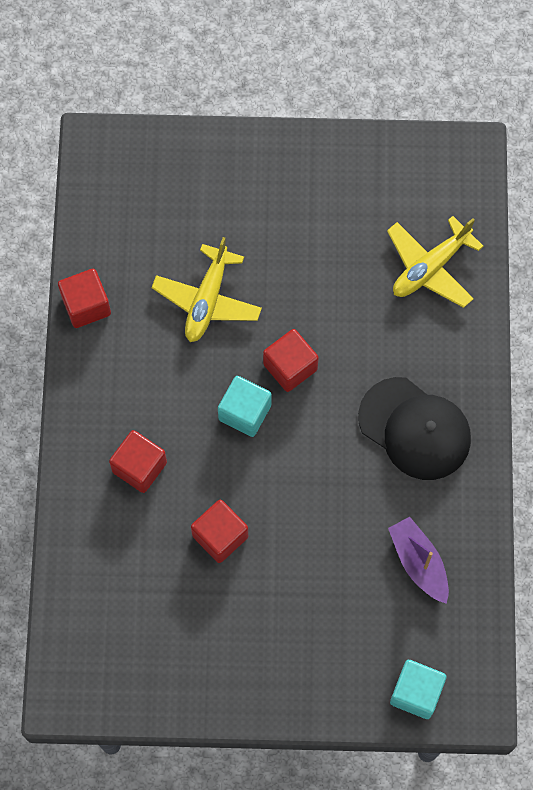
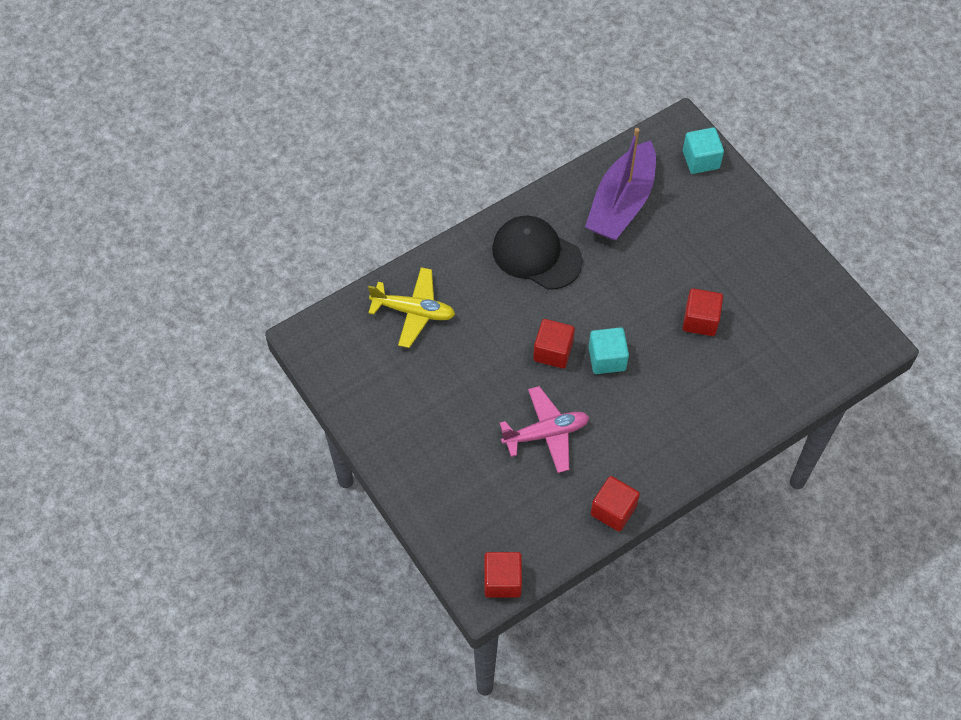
camera: 125 degrees left, 10 degrees down
(139, 467) = (697, 397): red cube -> red cube (502, 581)
(207, 300) = (546, 433): yellow plane -> pink plane
(415, 429) = (536, 254): black cap -> black cap turned 60 degrees counterclockwise
(419, 562) = (621, 203): purple boat -> purple boat, size x1.75

